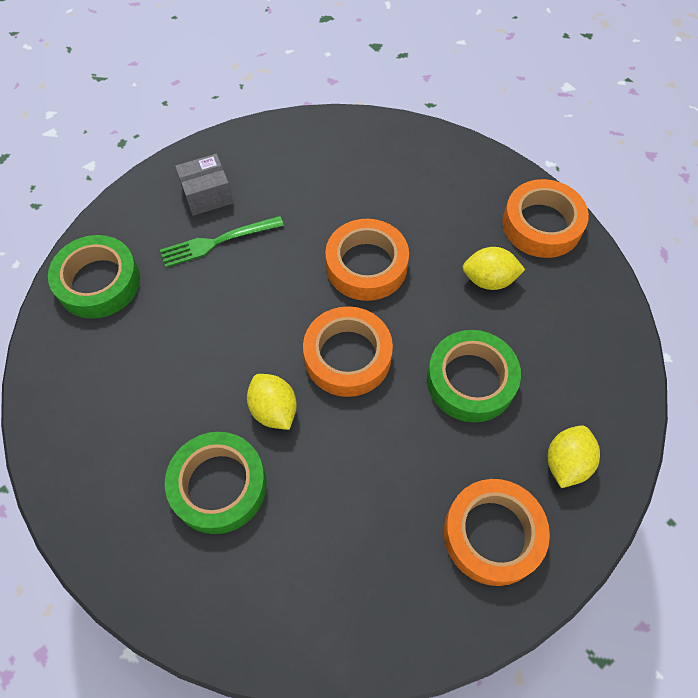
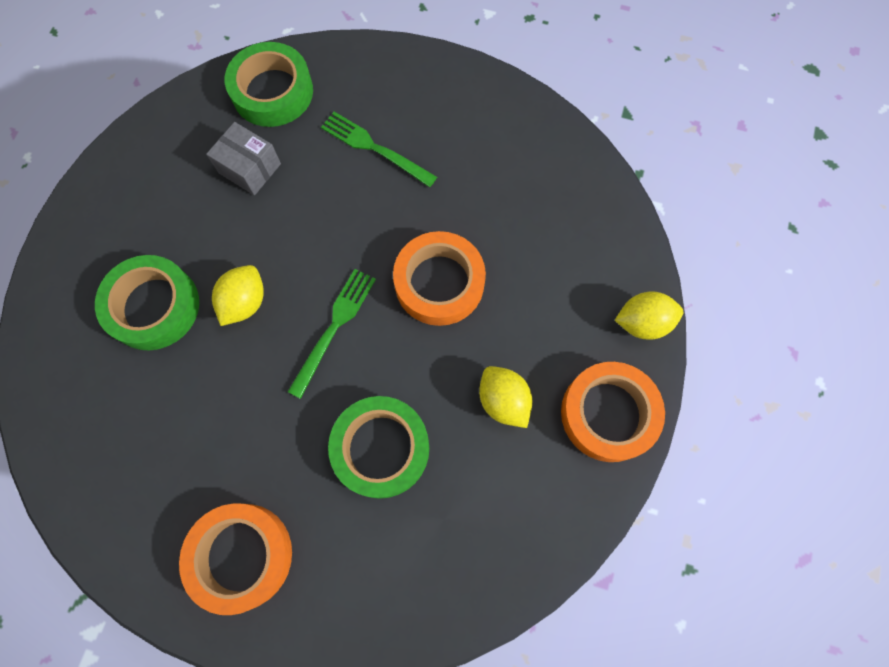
camera: 55 degrees right, 10 degrees up
(207, 195) = (416, 106): grey box -> grey box (250, 168)
(347, 356) = (334, 327): orange tape -> green fork
(566, 463) = (351, 585): yellow lemon -> yellow lemon (642, 322)

